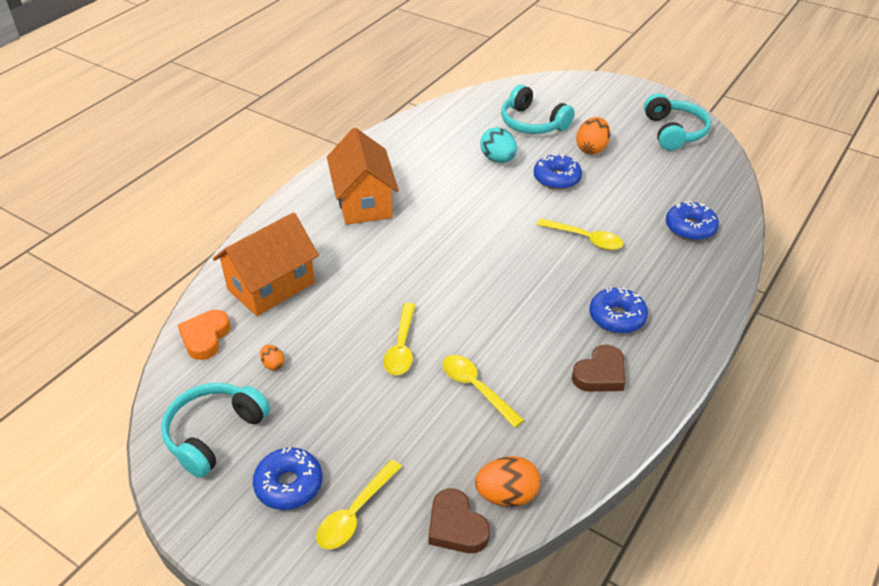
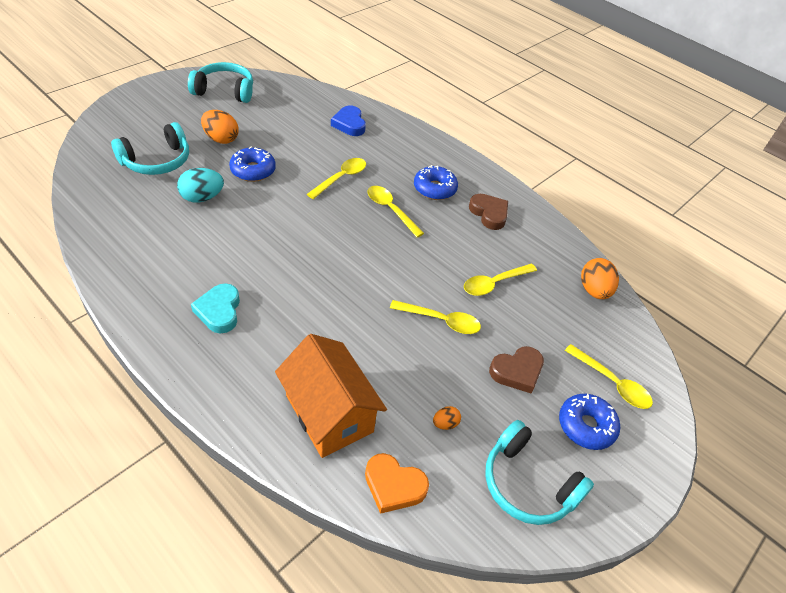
camera: 85 degrees left, 5 degrees up
(364, 202) = (219, 311): orange house -> turquoise heart
(456, 526) = (620, 324): brown heart -> brown heart (517, 371)
(554, 285) = (390, 210): none -> yellow spoon
(690, 228) = (349, 124): blue donut -> blue heart

